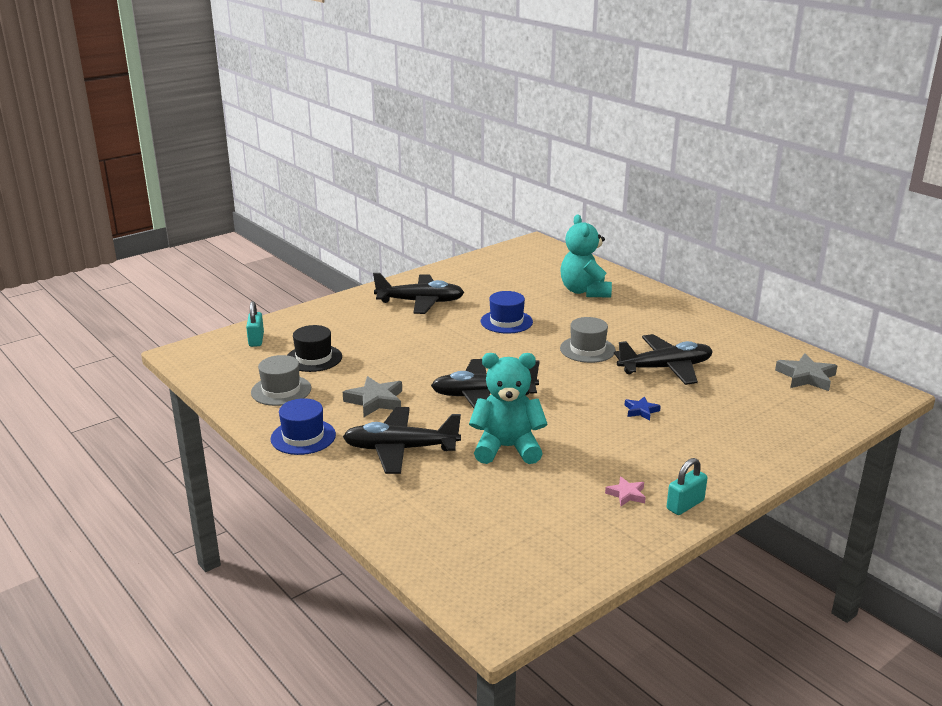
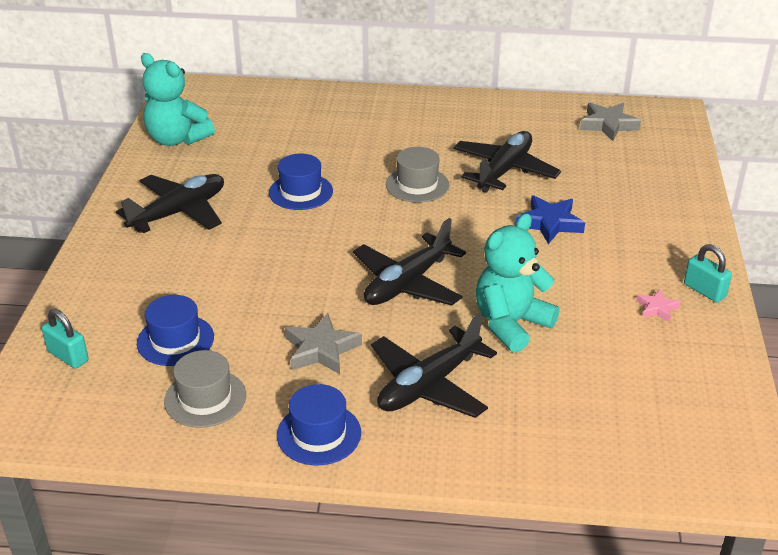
camera: 45 degrees left, 10 degrees up
(314, 358) = (175, 340): black hat -> blue hat
(584, 291) = (318, 123): turquoise teddy bear -> turquoise teddy bear (177, 139)
(641, 411) = (550, 223): blue star -> blue star, size x1.75
(685, 505) = (704, 291): turquoise padlock -> turquoise padlock turned 45 degrees counterclockwise

